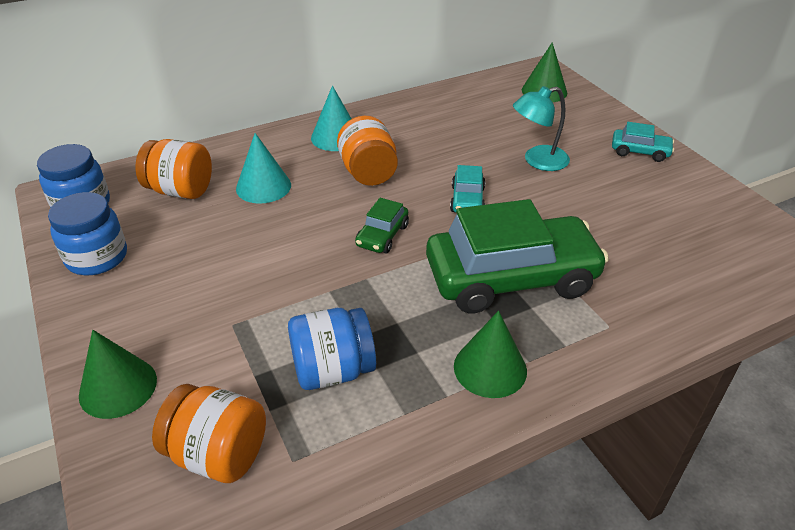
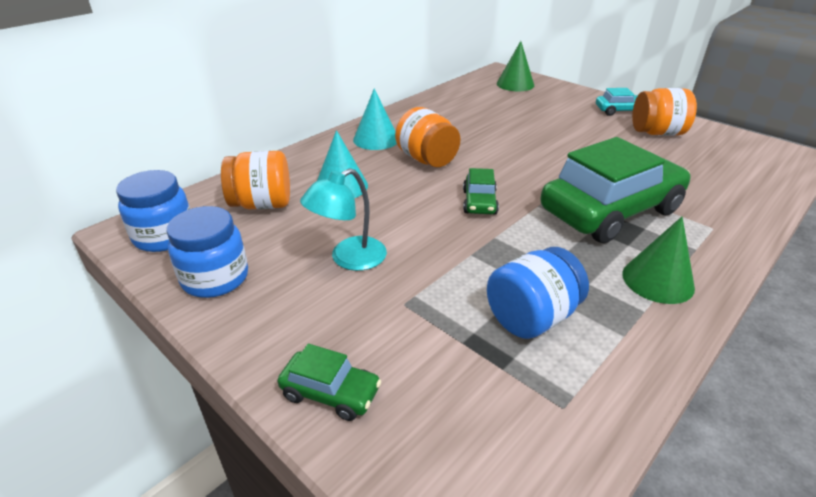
camera: 20 degrees left, 5 degrees down
(118, 387) = (330, 393): green cone -> green car
(218, 454) = (488, 425): orange jar -> orange jar (657, 133)
(467, 200) = (525, 164): turquoise car -> none
(537, 161) = (553, 128): turquoise lamp -> turquoise lamp (349, 259)

